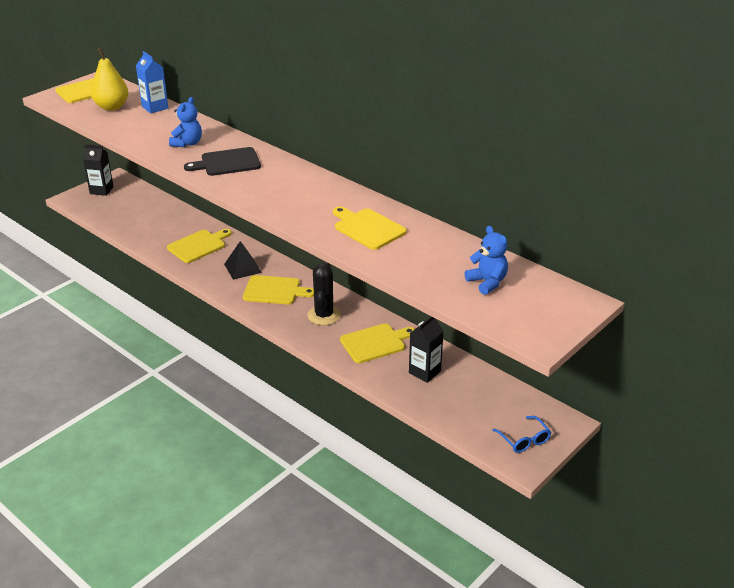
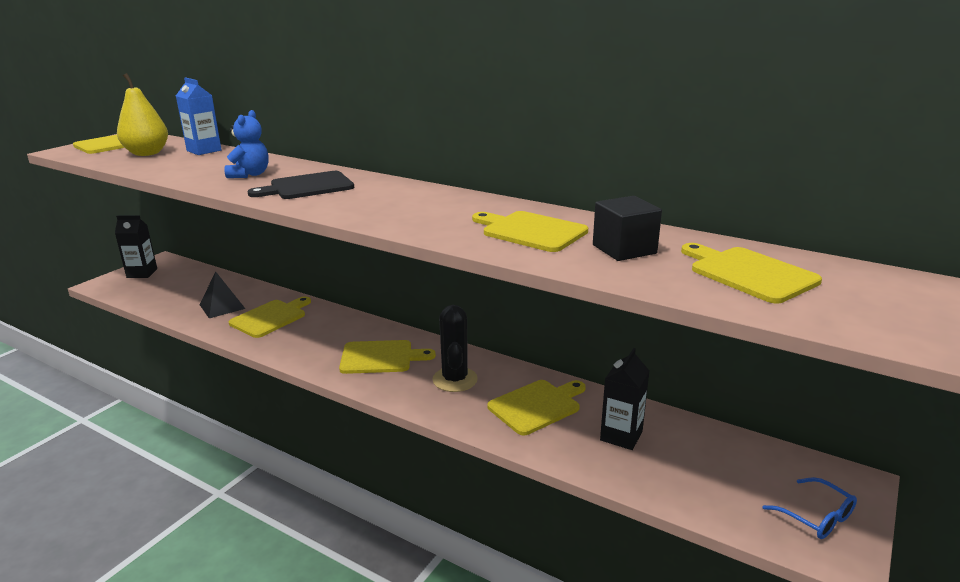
camera: 10 degrees left, 10 degrees down
(242, 268) = (332, 336): black pyramid -> black pyramid (222, 306)
(421, 252) = (624, 249): none -> black cube
(487, 282) = (749, 273): blue teddy bear -> yellow cutting board

